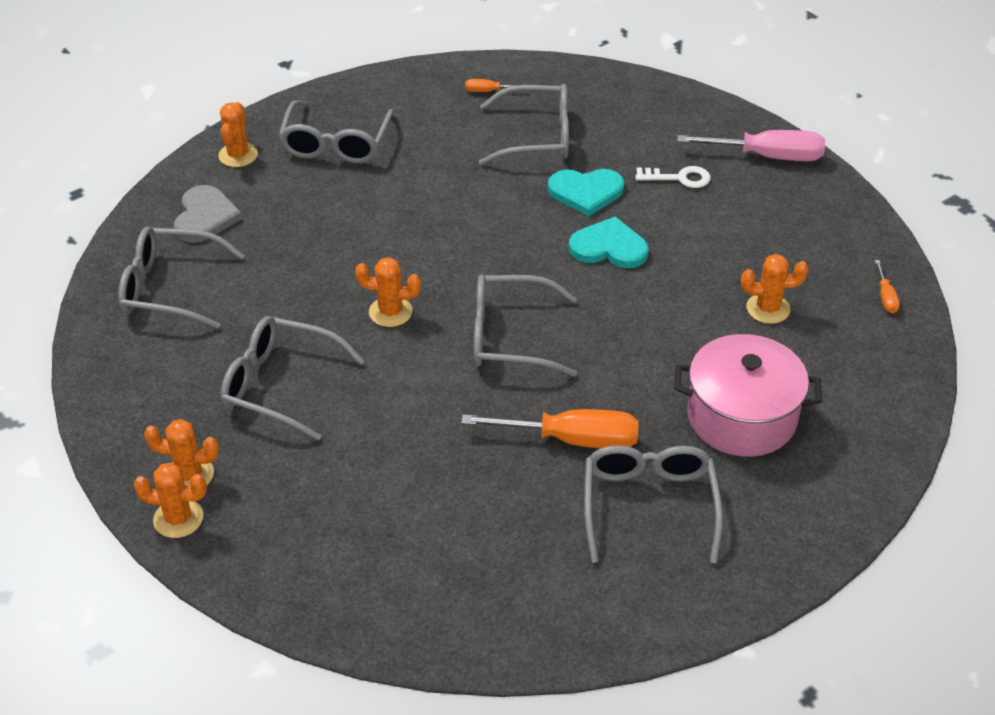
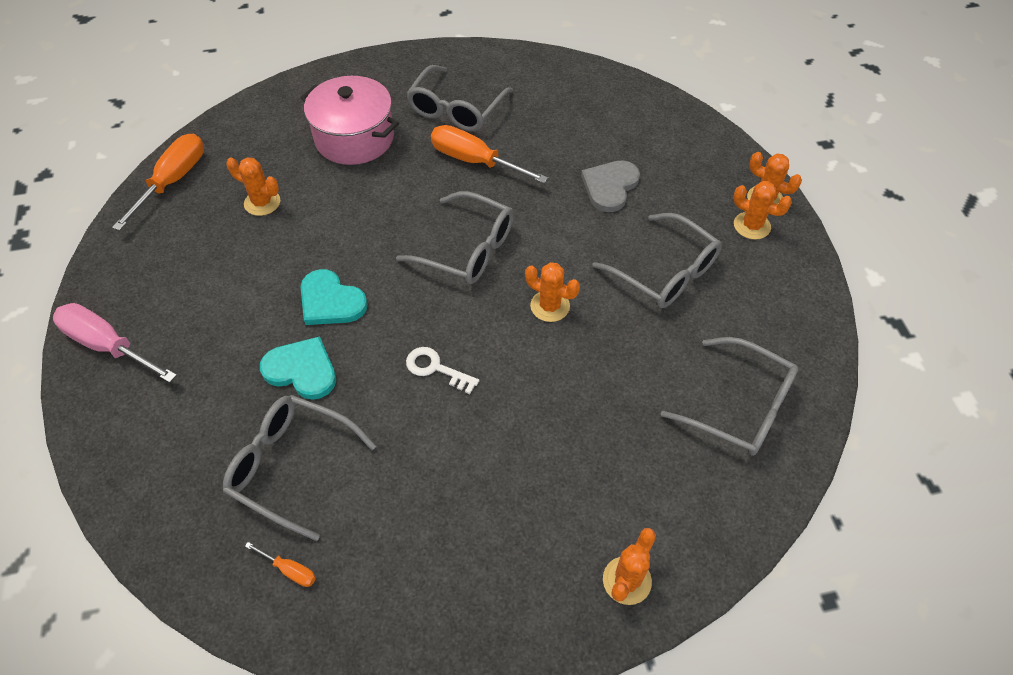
camera: 155 degrees left, 10 degrees up
(205, 217) = (687, 491): grey heart -> grey heart (610, 186)
(336, 144) = (508, 551): grey glasses -> none
(679, 178) = (207, 352): white key -> white key (436, 368)
(885, 297) = (173, 181): orange screwdriver -> orange screwdriver, size x2.20

